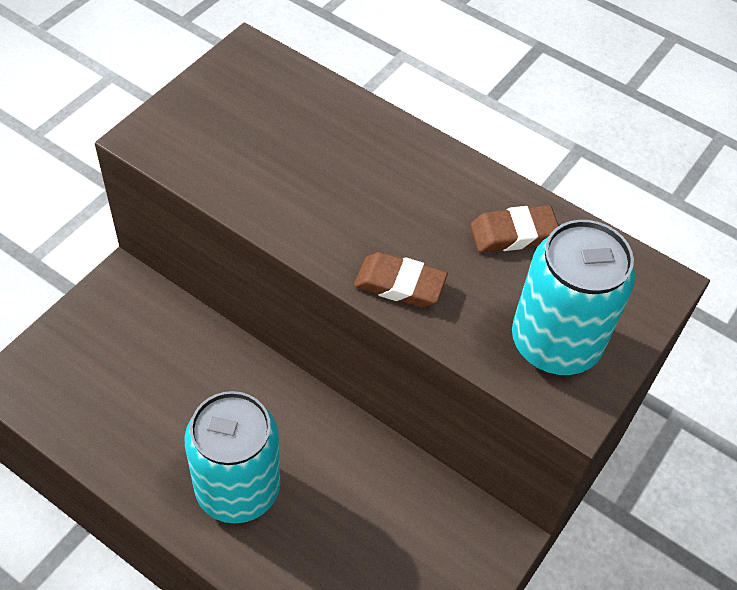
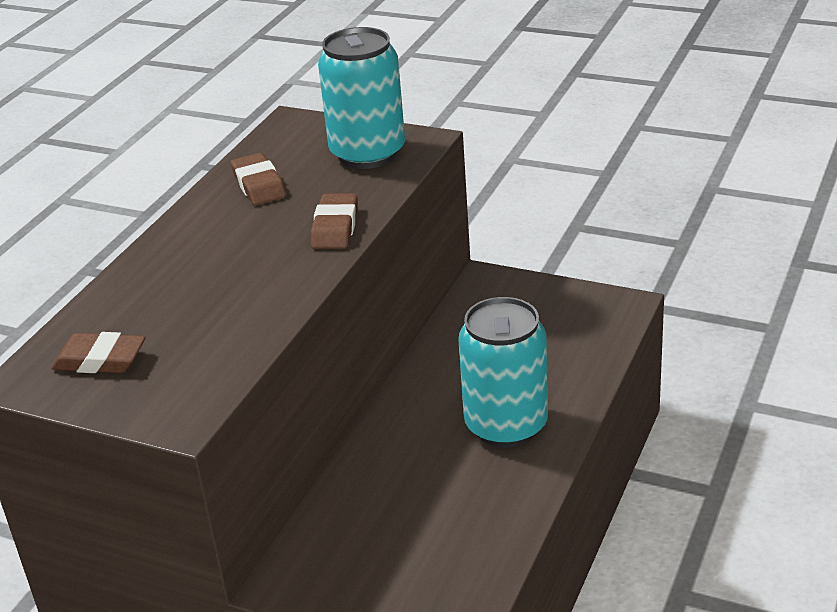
camera: 95 degrees left, 20 degrees down
(251, 95) = (100, 360): none -> brown eraser

